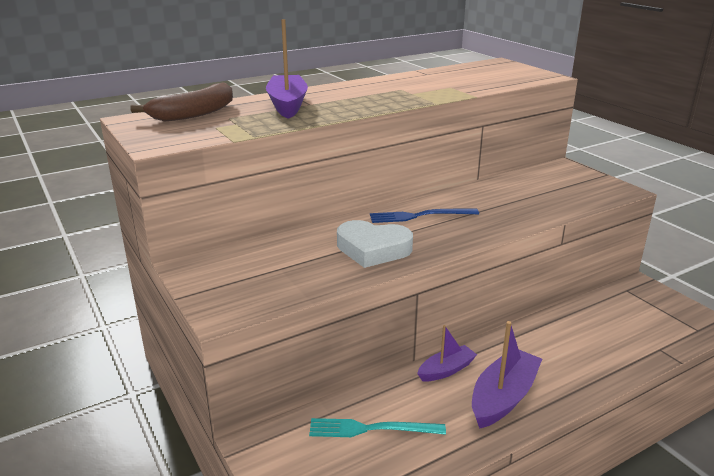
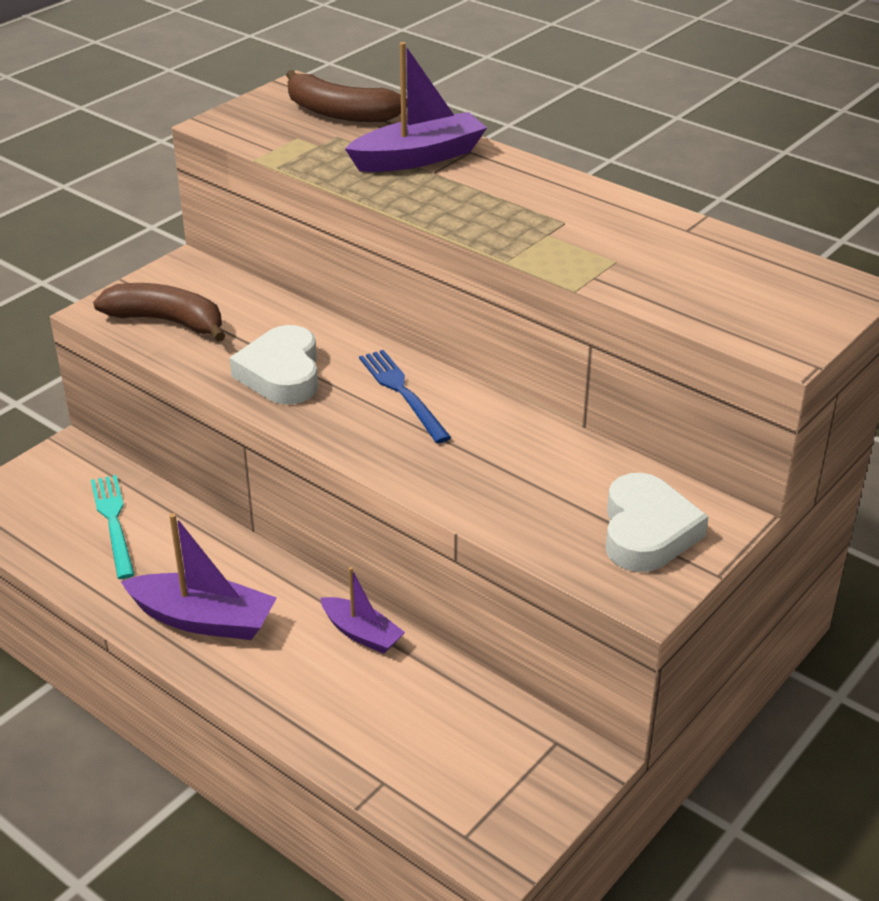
camera: 70 degrees right, 10 degrees up
(266, 284) = (167, 321): none -> brown banana
(446, 370) = (242, 562): purple boat -> purple boat (361, 633)
(572, 181) = (647, 531): none -> white heart

